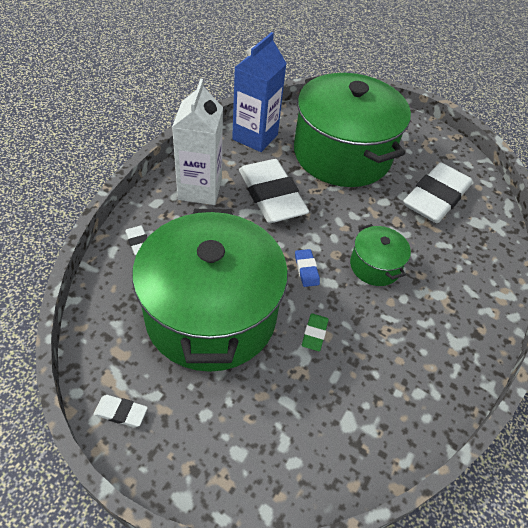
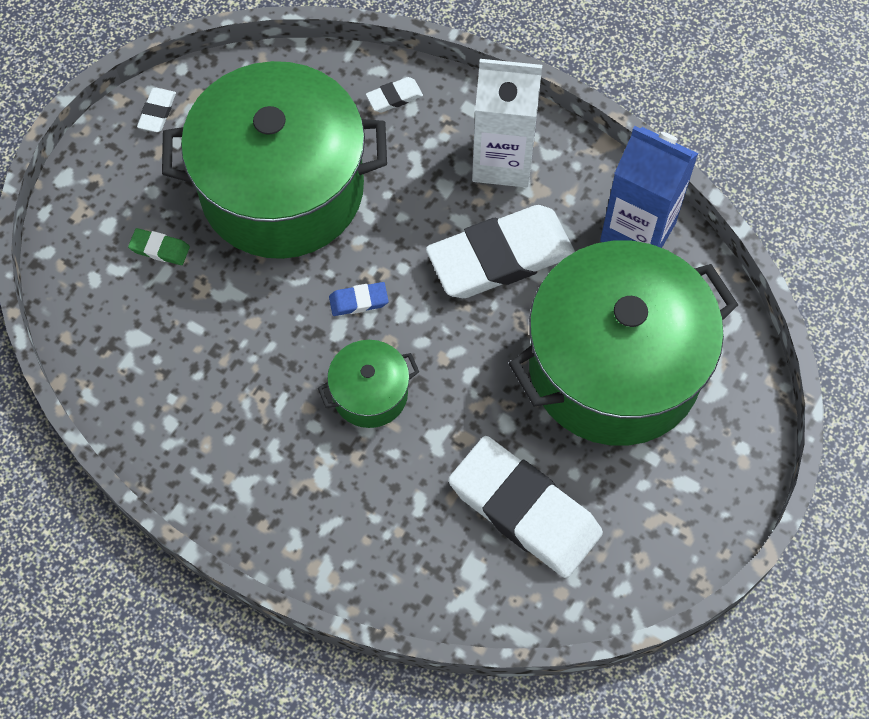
camera: 95 degrees right, 15 degrees up
(314, 333) = (255, 306): green eraser -> green eraser (159, 249)

